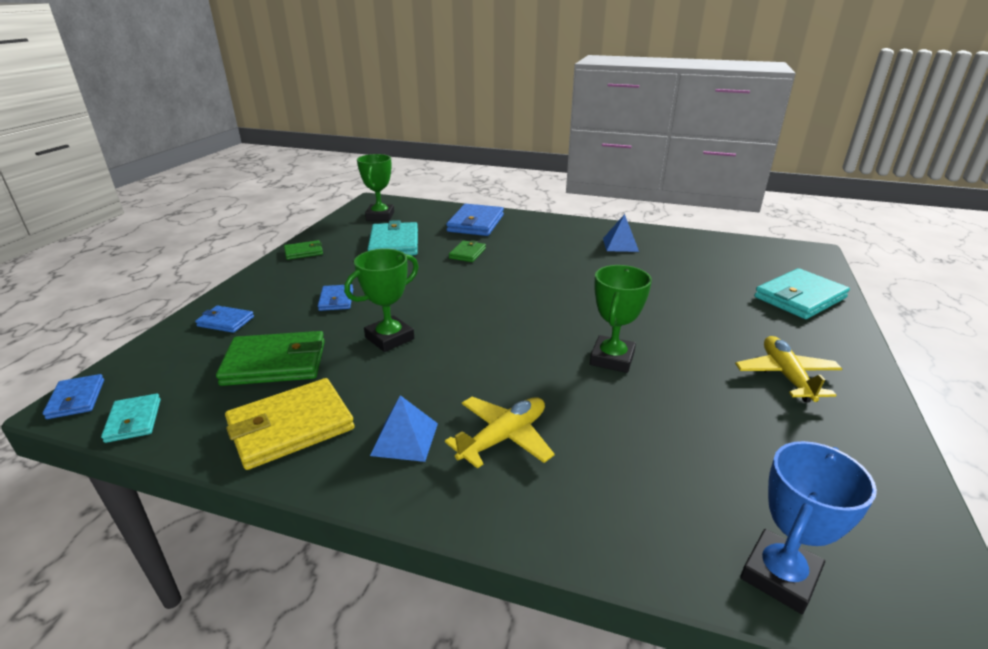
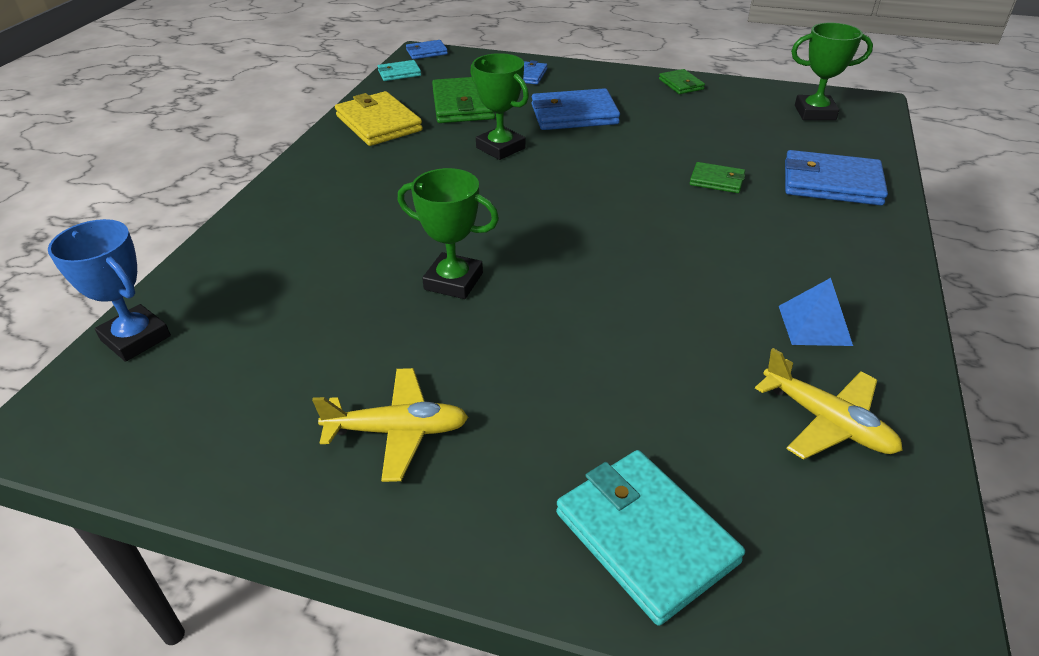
camera: 90 degrees right, 10 degrees up
(336, 300) = (574, 115): blue wallet -> blue wallet, size x1.85
(394, 243) = (727, 130): turquoise wallet -> none
(405, 439) = (351, 168): blue pyramid -> none
(503, 438) = (339, 211): yellow plane -> yellow plane (827, 421)

